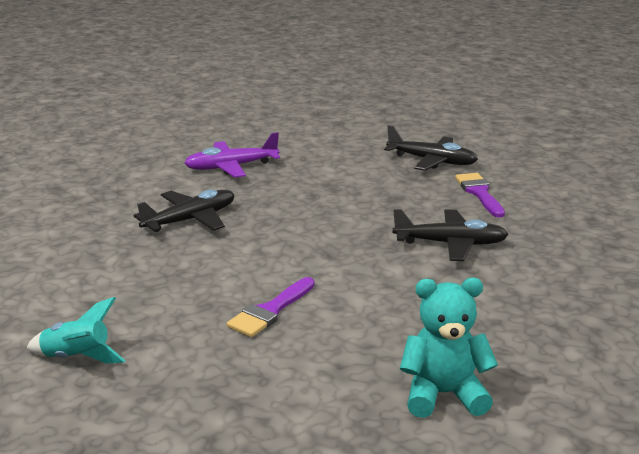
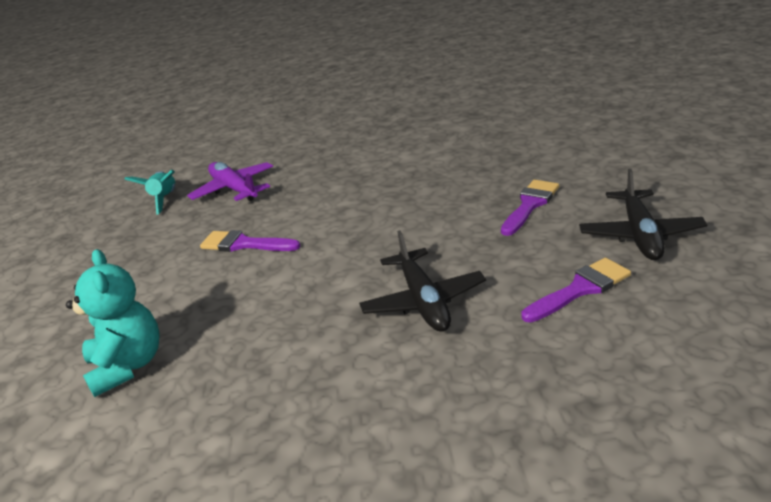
camera: 75 degrees right, 5 degrees up
(190, 220) = (378, 166): black plane -> none
(231, 167) = (496, 146): purple plane -> purple plane (234, 189)
(352, 180) = (530, 205): none -> purple brush

